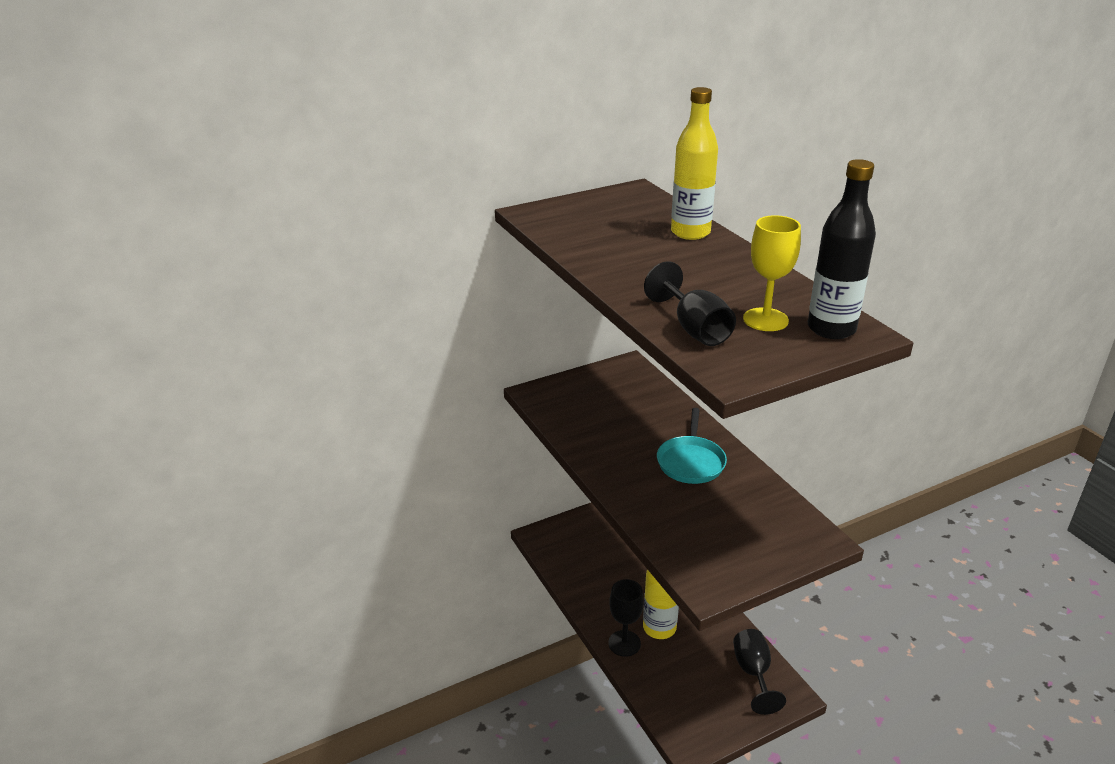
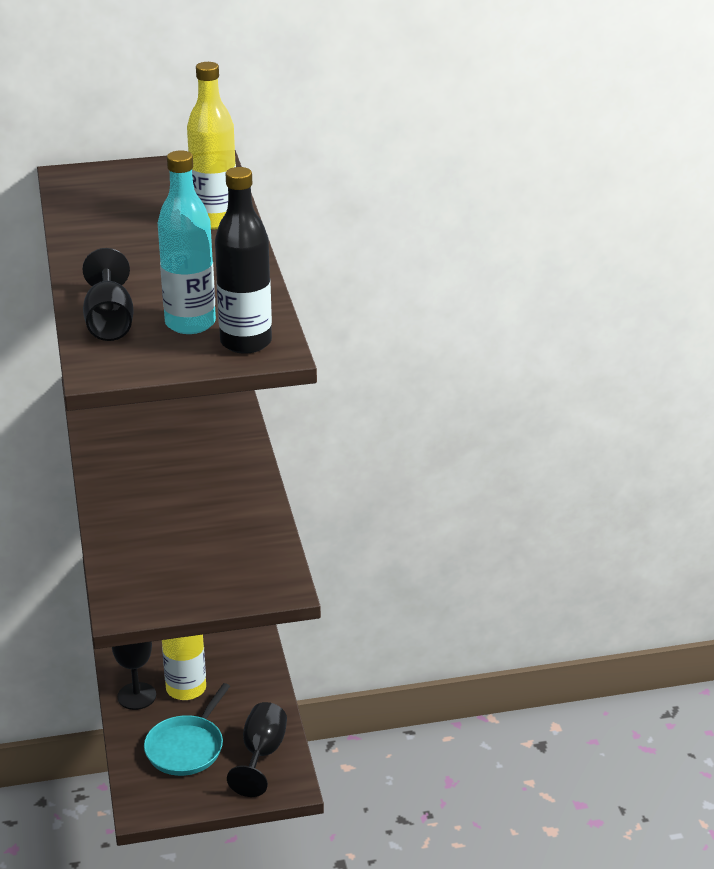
camera: 15 degrees right, 0 degrees up
(691, 461) = (206, 486): turquoise pan -> turquoise pan (186, 747)
(765, 320) = (190, 323): yellow goblet -> turquoise bottle

